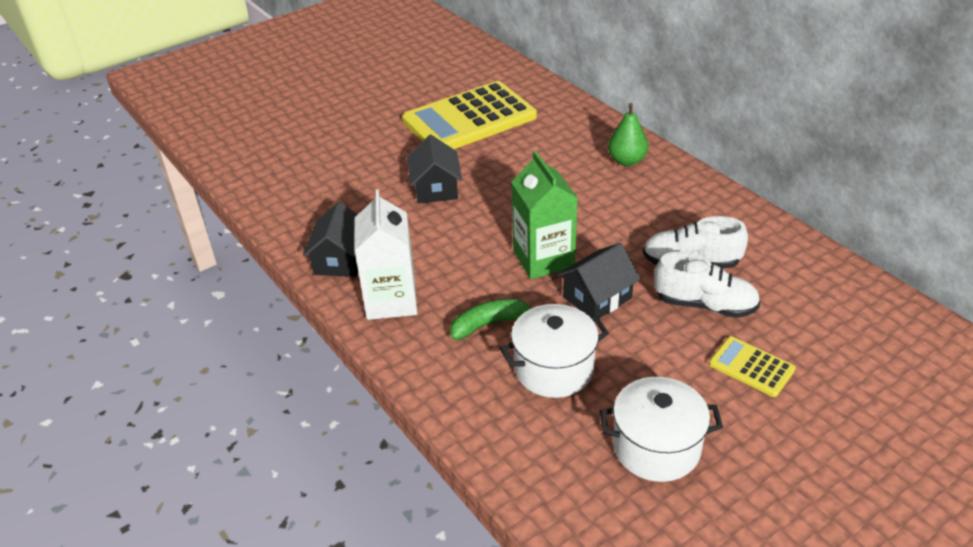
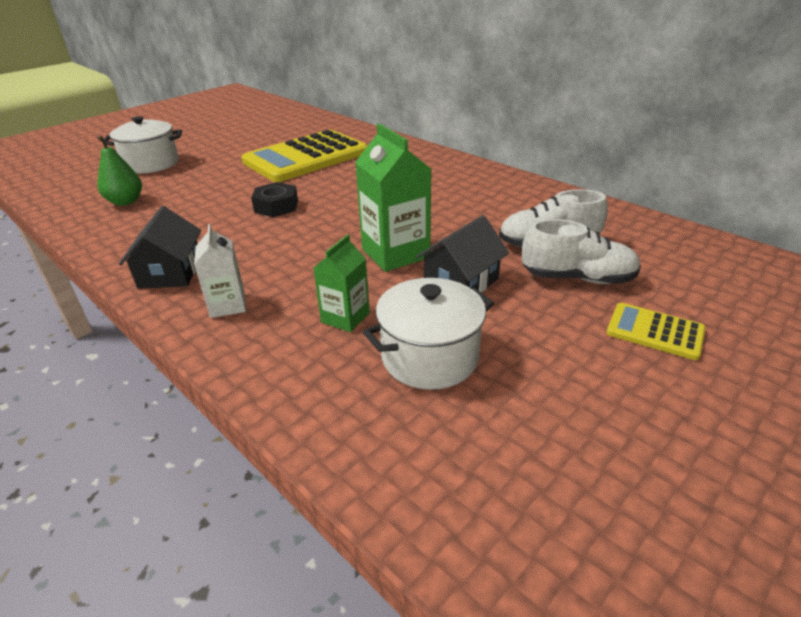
camera: 10 degrees left, 5 degrees down
(391, 300) = (228, 305): white carton -> white carton, size x0.59
(436, 188) = (276, 206): black house -> black nut
(490, 324) = (345, 317): green banana -> green carton
(626, 161) = (458, 175): green pear -> green pear (125, 201)
(656, 447) = (584, 436): white pot -> white pot (151, 164)

